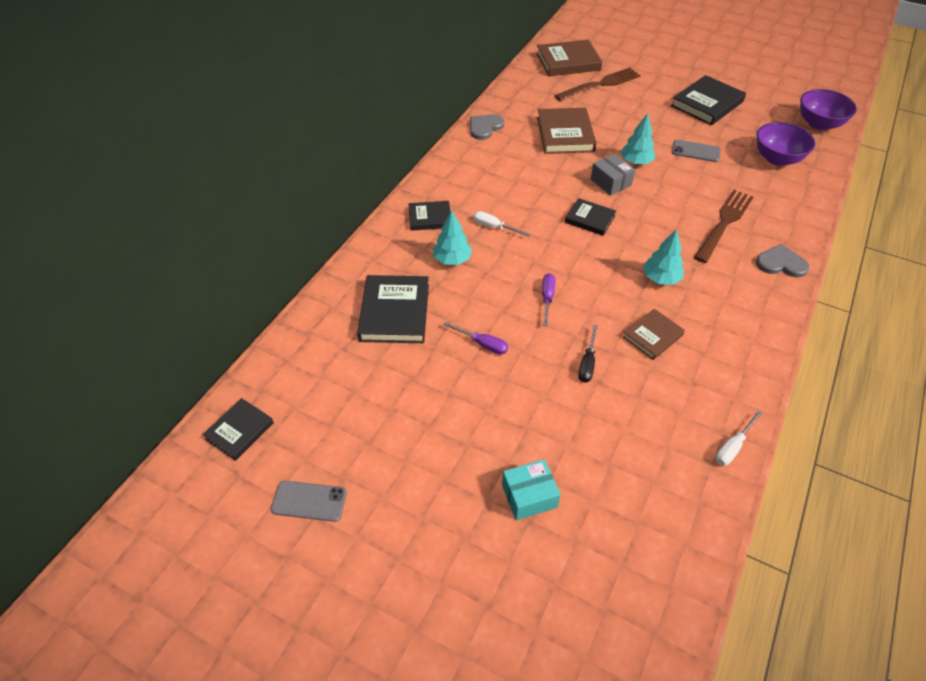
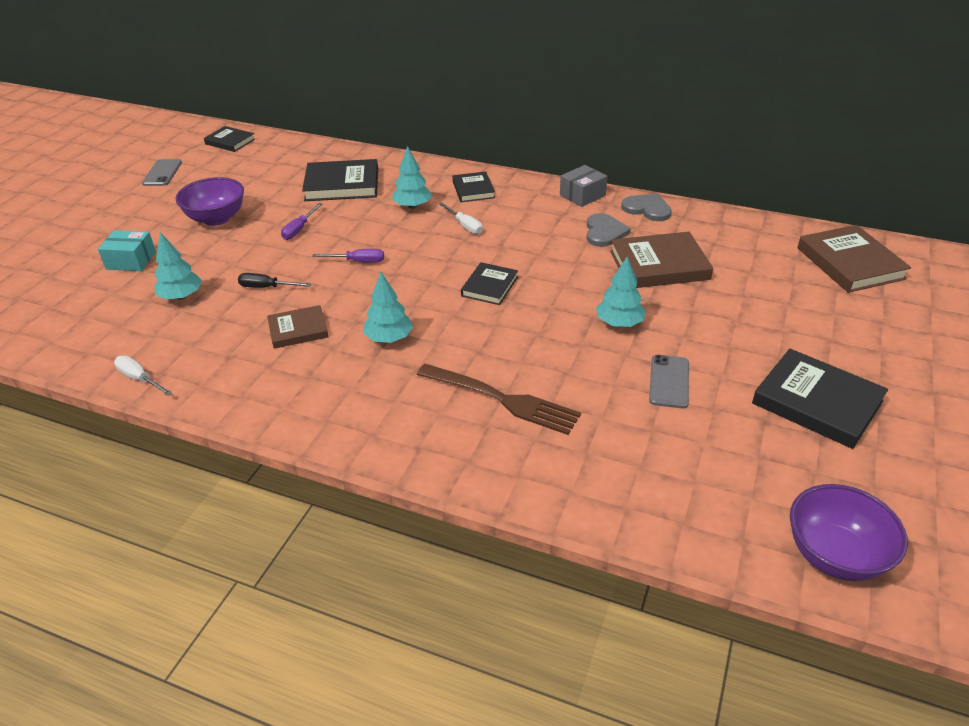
camera: 85 degrees right, 10 degrees down
(494, 227) = (465, 226): white screwdriver -> white screwdriver turned 120 degrees clockwise
(529, 496) = (131, 260): turquoise box -> turquoise box turned 60 degrees counterclockwise
(600, 84) = (805, 293): brown fork -> none
(602, 433) = (181, 296): none -> turquoise tree
(610, 182) = (567, 302): grey box -> grey box (582, 195)
(652, 336) = (298, 330): brown book -> brown book turned 60 degrees counterclockwise
(777, 159) = (686, 476): purple bowl -> purple bowl (216, 218)
(781, 263) = (422, 450): grey heart -> grey heart (604, 232)

